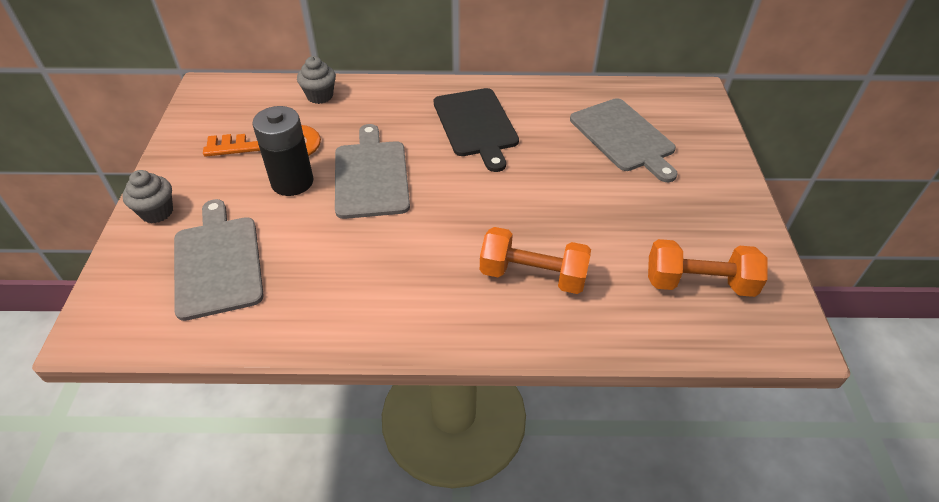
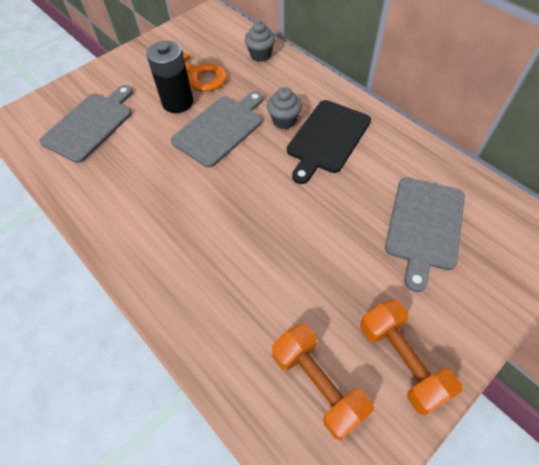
camera: 50 degrees right, 10 degrees up
(157, 212) = (102, 75): grey cupcake -> grey cupcake (284, 121)
(532, 275) = (220, 271): orange dumbbell -> orange dumbbell (401, 361)

